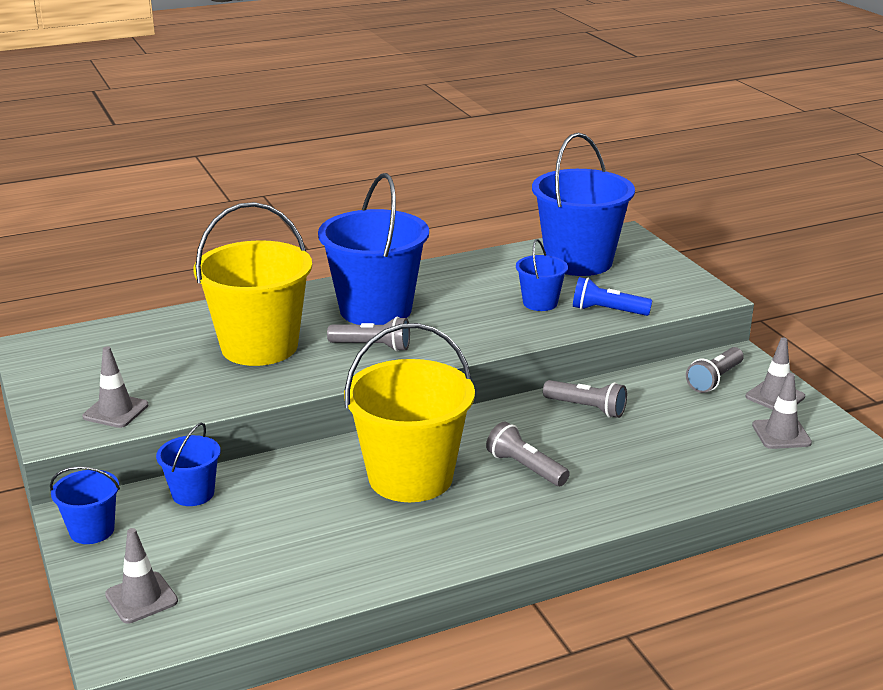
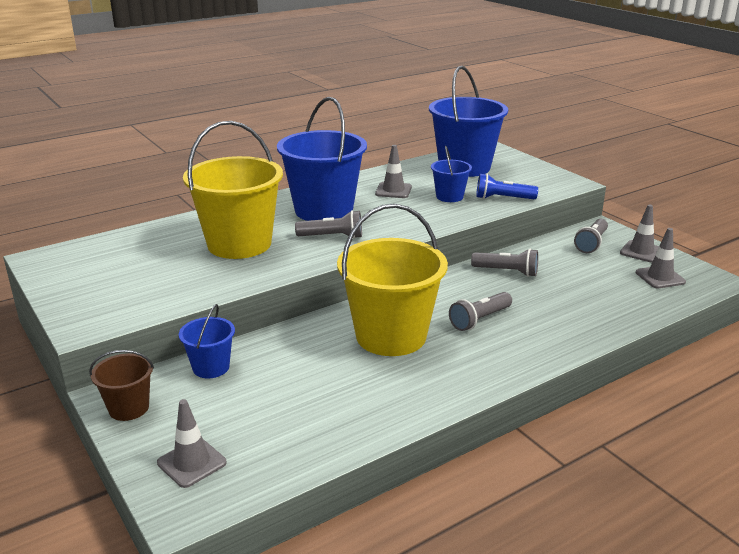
camera: 10 degrees left, 0 degrees up
(92, 530) = (129, 408): blue bucket -> brown bucket
(115, 411) = (131, 303): grey traffic cone -> grey traffic cone (393, 190)
(525, 468) = (479, 320): grey flashlight -> grey flashlight turned 75 degrees counterclockwise

